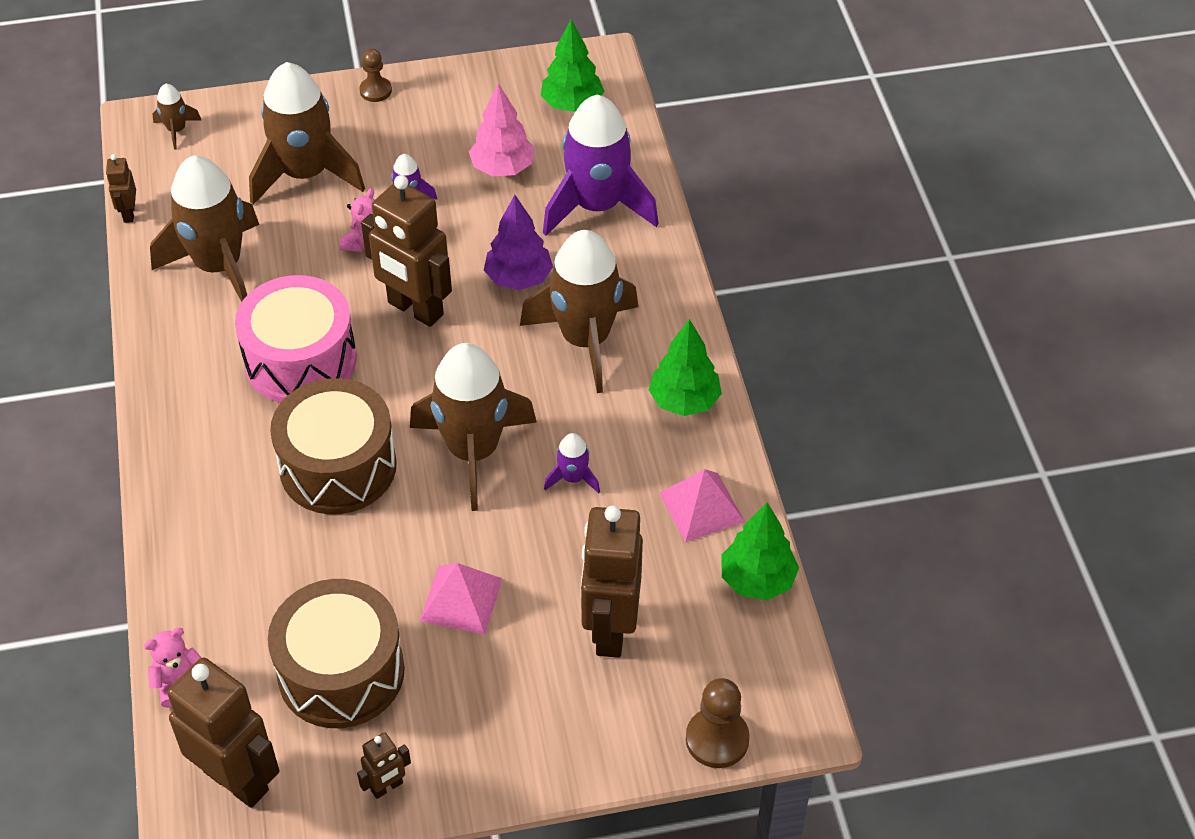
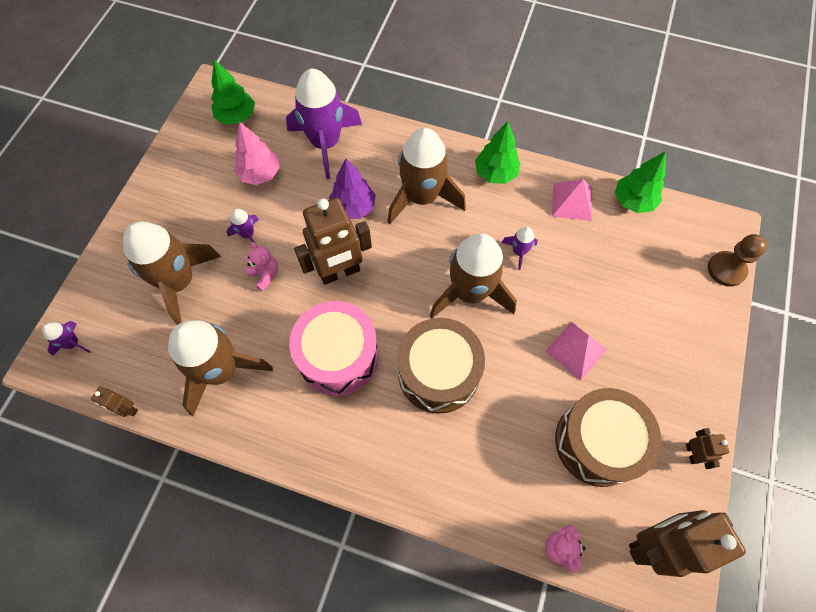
camera: 60 degrees left, 15 degrees up
(176, 130) = (73, 343): brown rocket -> purple rocket
(375, 91) = (139, 209): brown pawn -> none
(610, 629) = (633, 284): brown robot -> none

